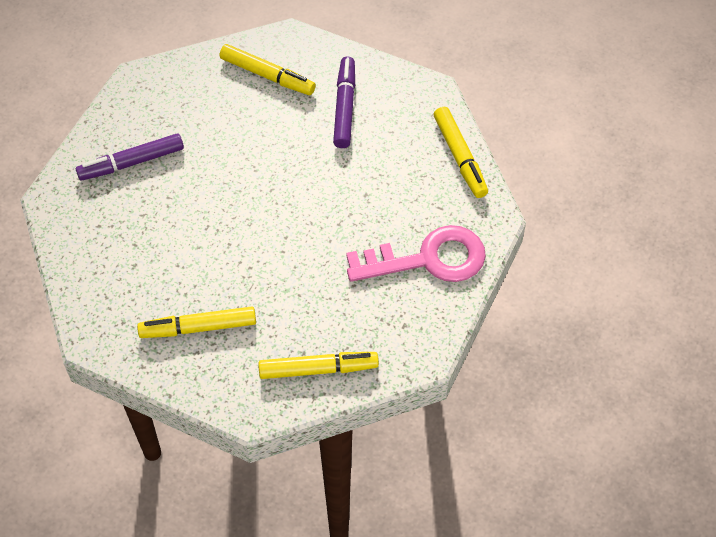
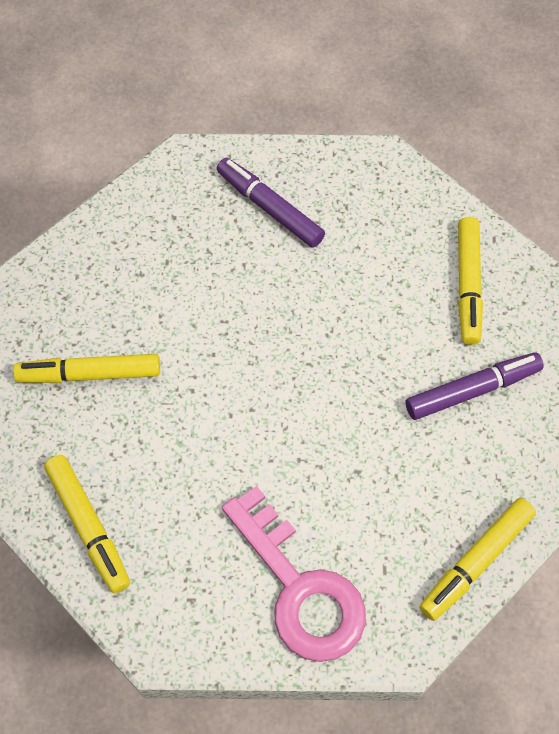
camera: 65 degrees right, 5 degrees up
(198, 327) = (89, 374): yellow marker -> yellow marker turned 60 degrees counterclockwise

